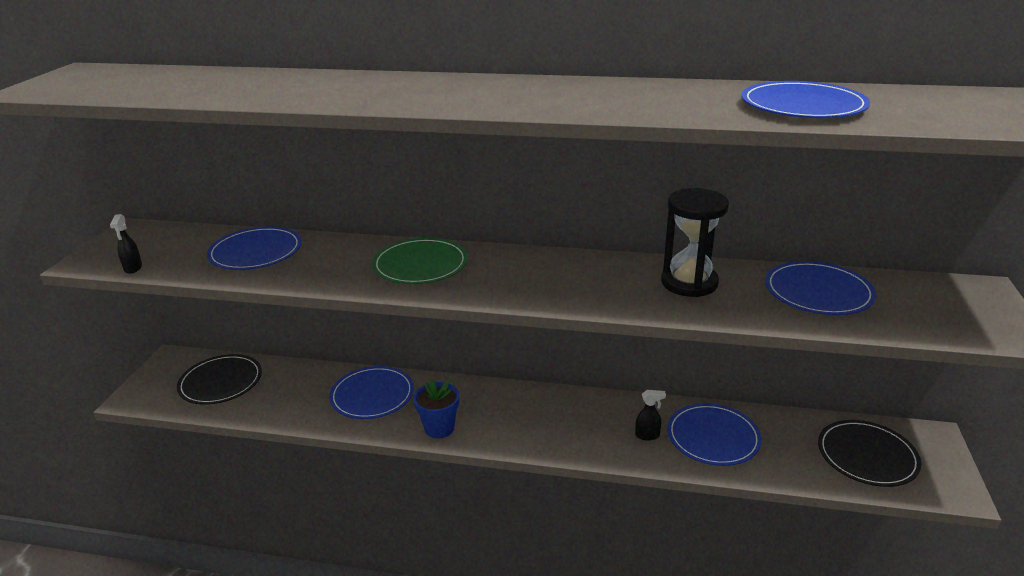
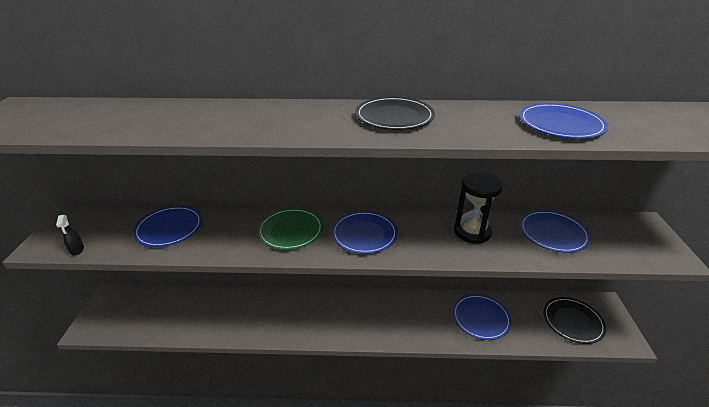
camera: 10 degrees left, 5 degrees up
(221, 382) = (148, 309): black plate -> black plate (394, 116)
(372, 395) = (257, 309): blue plate -> blue plate (364, 234)
(439, 428) = (307, 330): blue flower pot -> none
(647, 435) = (441, 321): black spray bottle -> none

